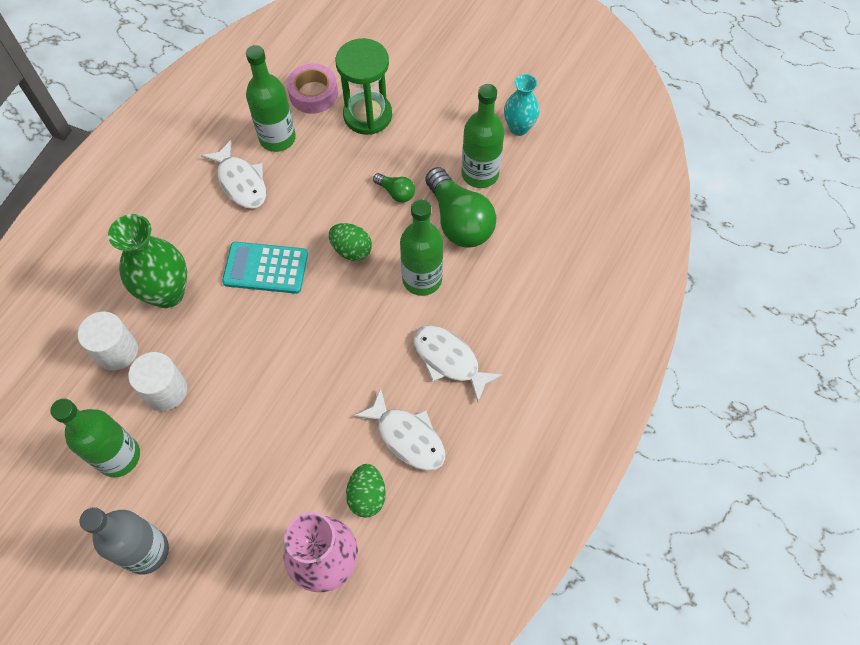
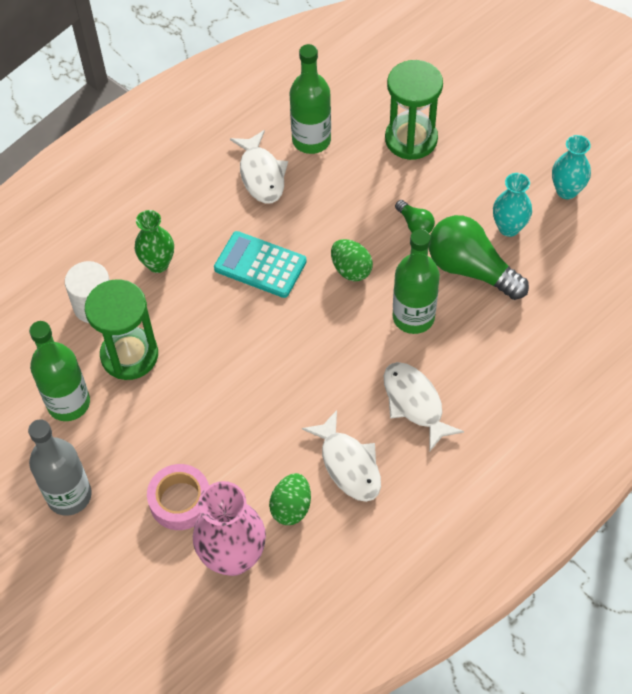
camera: 20 degrees right, 5 degrees down
(166, 390) = (129, 355): white cylinder -> green hourglass
(167, 293) = (158, 264): green vase -> green vase, size x0.63
(313, 94) = (362, 104): pink tape -> pink tape (180, 501)
(459, 221) = (471, 269): green light bulb -> green light bulb turned 135 degrees clockwise
(480, 174) = (509, 228): green bottle -> turquoise vase

